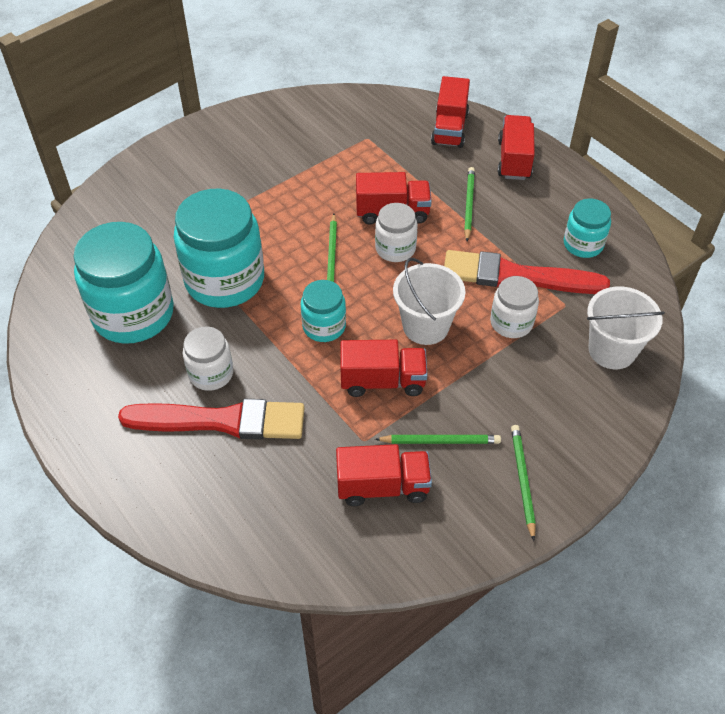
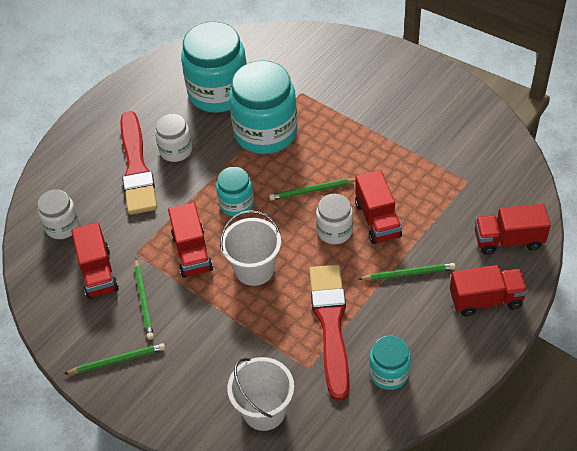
camera: 80 degrees right, 0 degrees up
(511, 323) = (275, 329): white jar -> white jar (62, 226)

